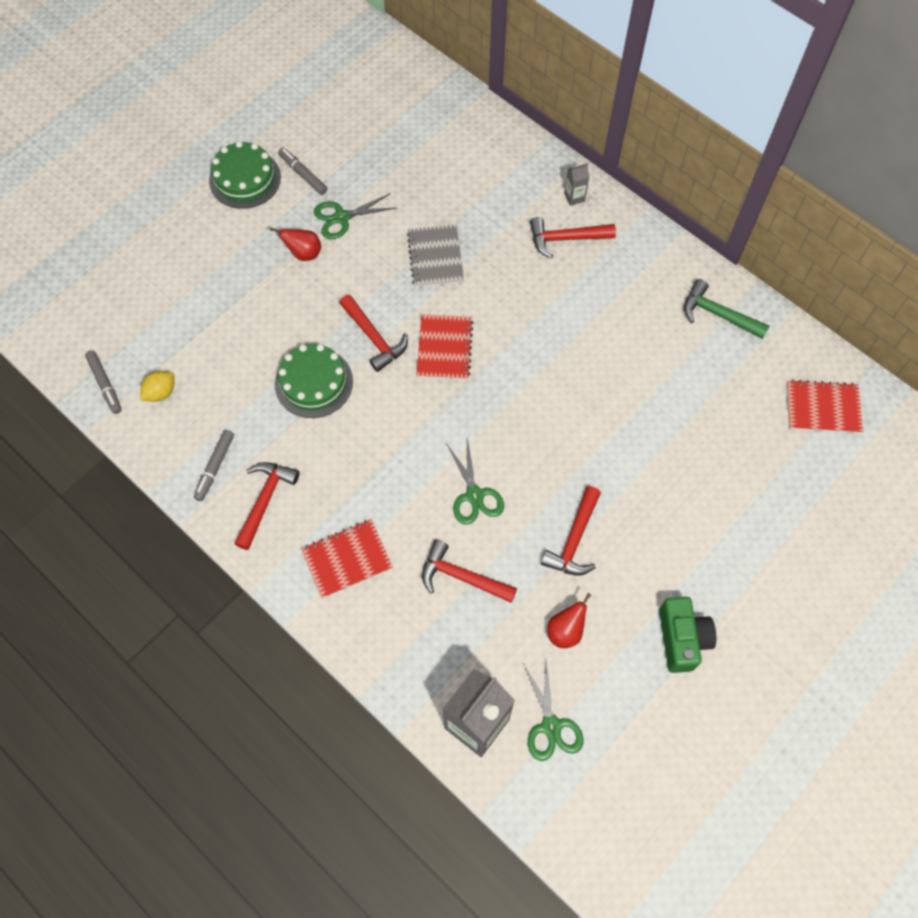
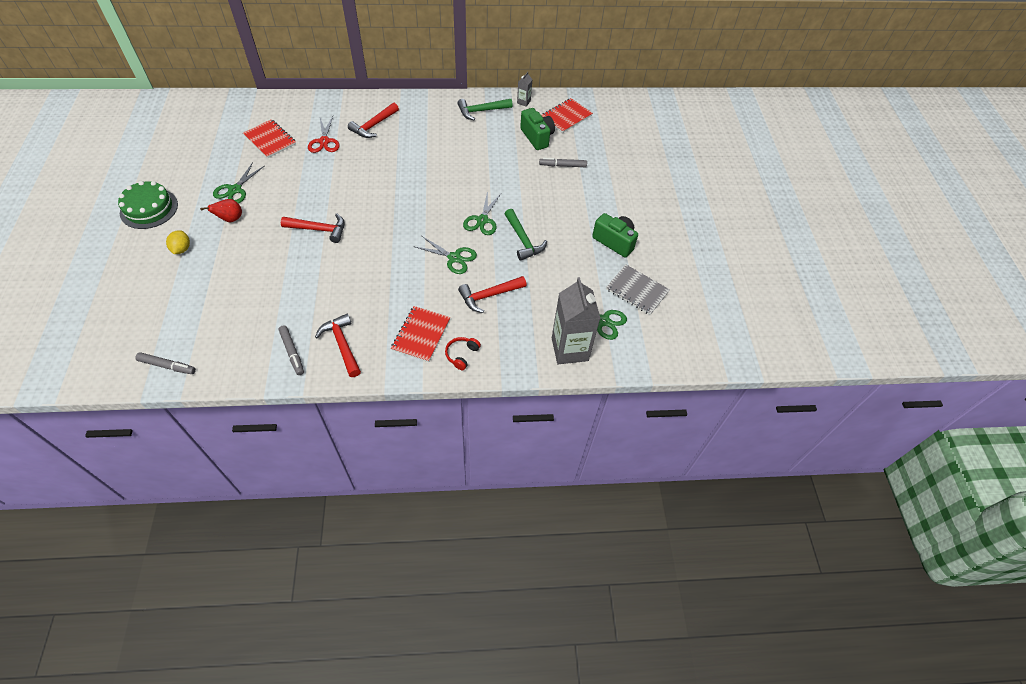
camera: 50 degrees left, 10 degrees down
(161, 392) = (212, 343): yellow lemon -> yellow lemon (182, 249)
(303, 174) = (186, 185): grey marker -> grey marker (562, 165)
(314, 382) = (307, 272): green cake -> none
(362, 621) = (461, 355): none -> red headphones
(435, 257) = (312, 174): grey notebook -> grey notebook (637, 290)
(444, 348) = (364, 208): red notebook -> red notebook (270, 140)
(489, 220) = (324, 141): none -> red scissors
(556, 472) = (482, 220): none -> green scissors
(565, 631) = (563, 278): red pear -> none
(574, 197) = (358, 107): grey carton -> grey carton (523, 102)
(574, 540) = (523, 240): red hammer -> green hammer
(748, 409) = (537, 137): none -> green camera

